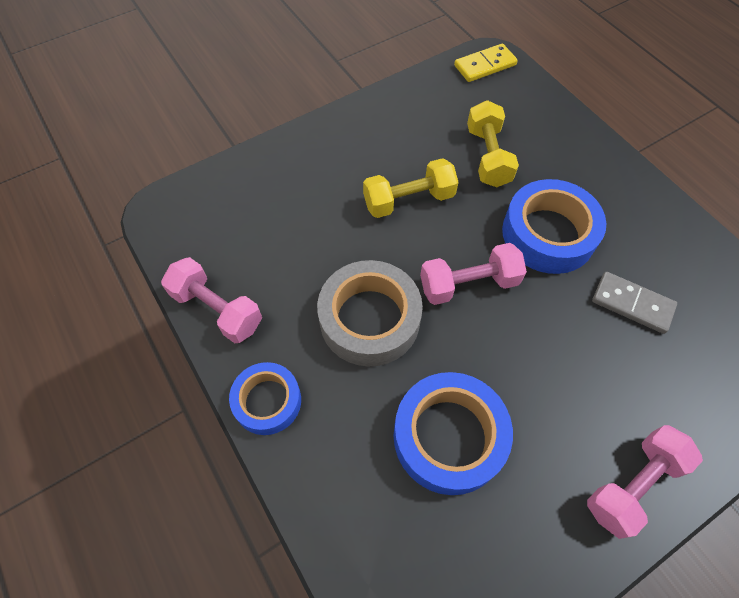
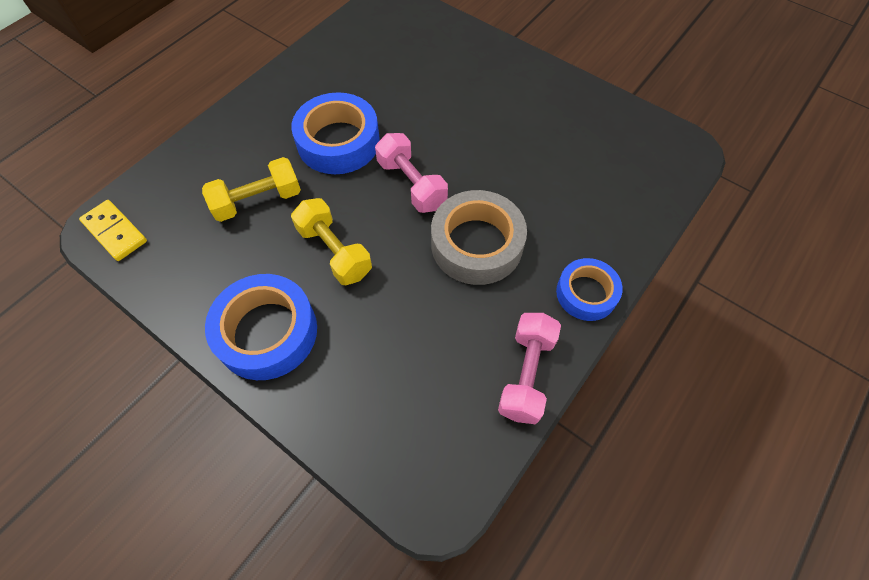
camera: 110 degrees left, 0 degrees up
(449, 436) = (546, 168): blue tape -> blue tape (267, 332)
(632, 304) = (387, 85): grey domino -> none
(632, 484) = (523, 72): pink dumbbell -> none

